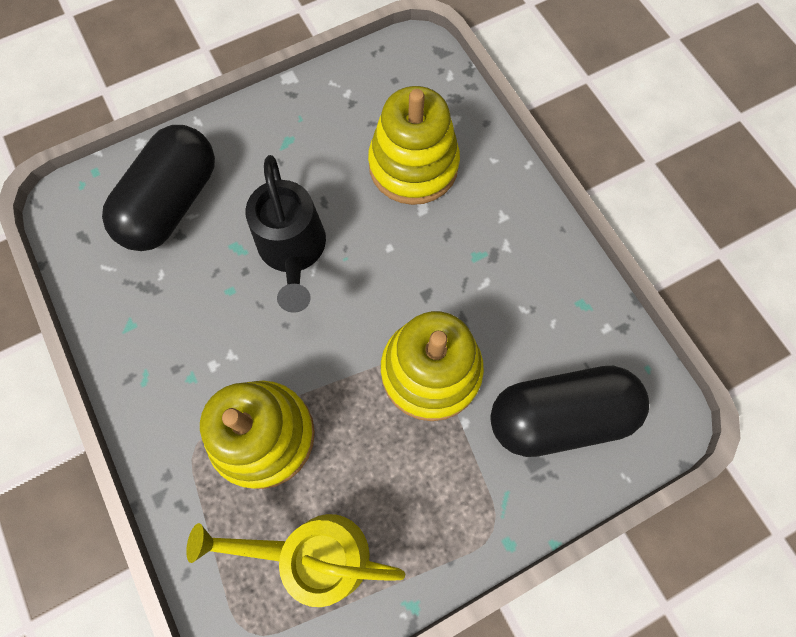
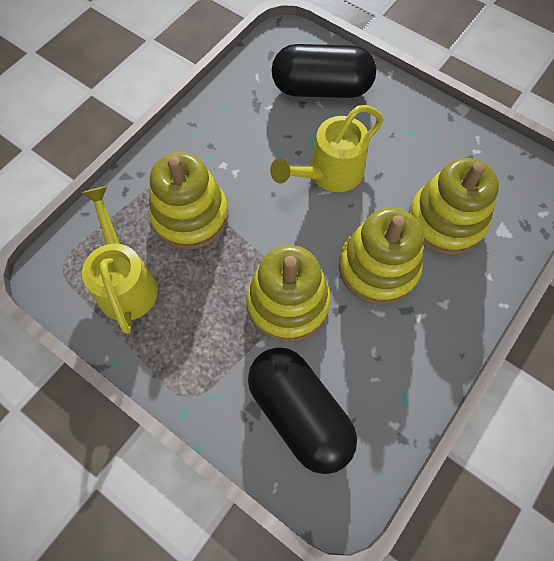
camera: 65 degrees right, 5 degrees down
(293, 251) = (329, 174): black watering can -> yellow watering can
(434, 258) = (378, 268): none -> yellow stacking toy

